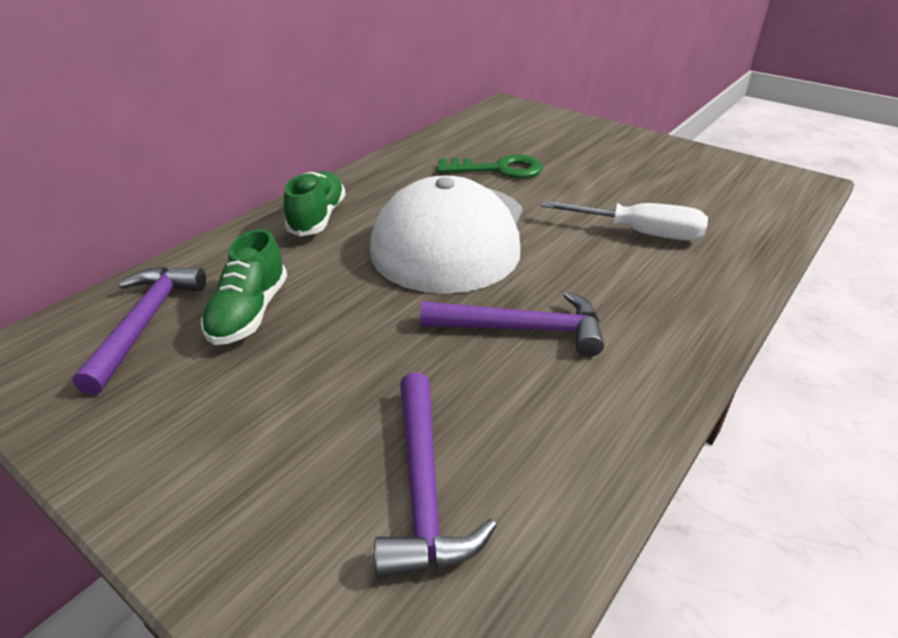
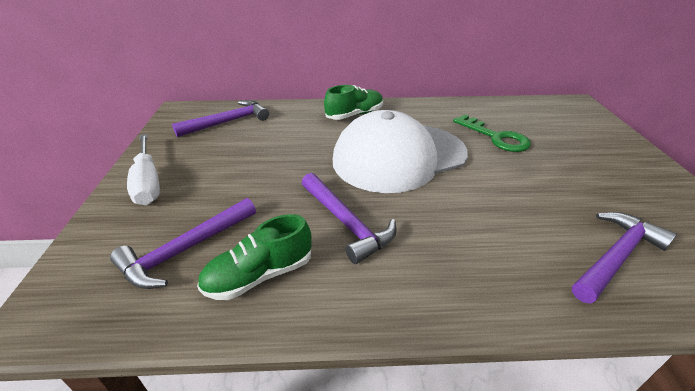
camera: 50 degrees right, 0 degrees up
(249, 313) = (261, 139): green shoe -> green shoe (259, 275)
(639, 233) = (524, 224): white screwdriver -> white screwdriver (148, 182)
(715, 220) = (615, 256): none -> purple hammer

